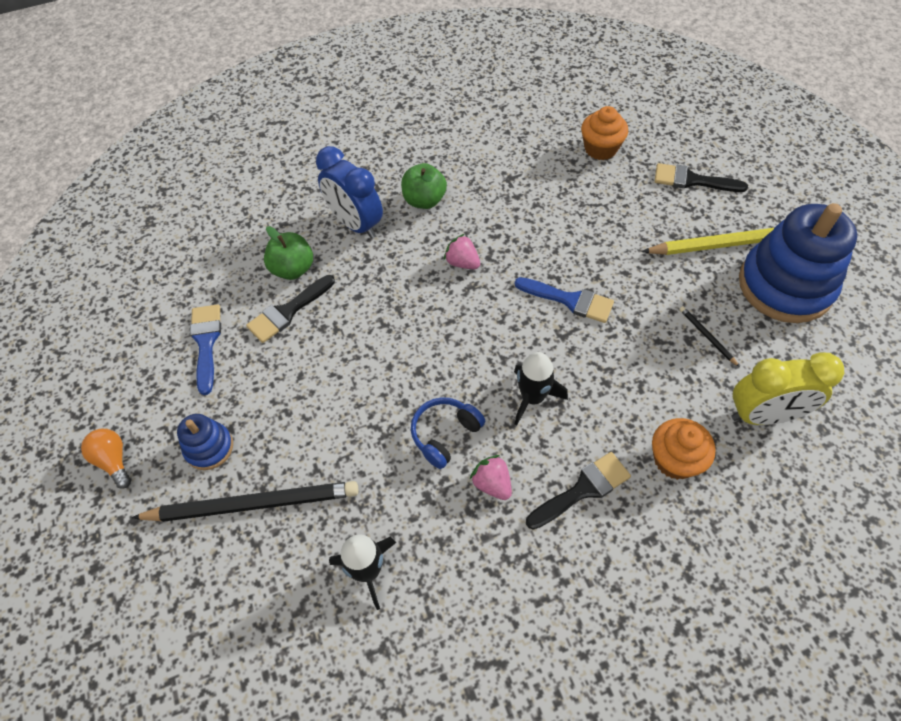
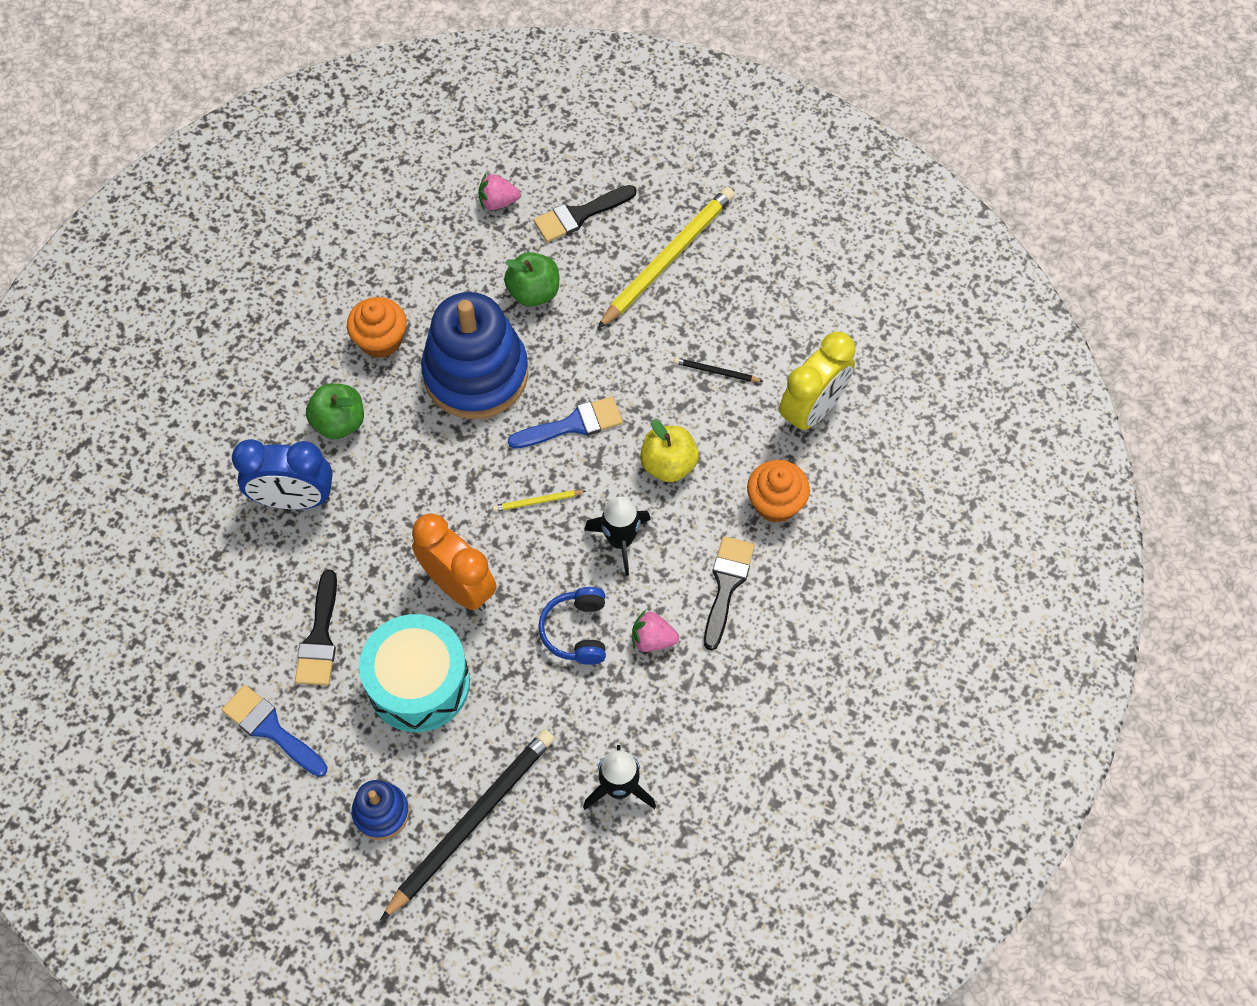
camera: 45 degrees left, 5 degrees up
(114, 460) = (304, 896): orange light bulb -> none
(293, 269) = (279, 593): green apple -> green apple (533, 292)
(314, 385) = (418, 683): none -> turquoise drum
(398, 345) = (459, 586): none -> orange clock
(462, 262) = (440, 461): pink strawberry -> pink strawberry (498, 202)
(499, 331) = (537, 502): none -> yellow pencil
(600, 149) = (463, 238): orange cupcake -> orange cupcake (380, 340)
(614, 373) = (668, 464): none -> yellow apple
(785, 285) = (742, 273): blue stacking toy -> blue stacking toy (476, 374)

